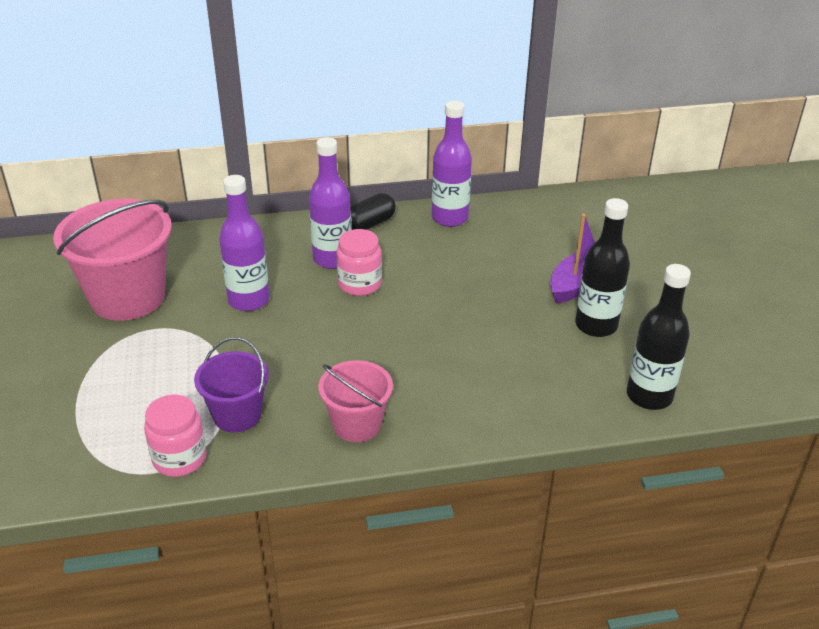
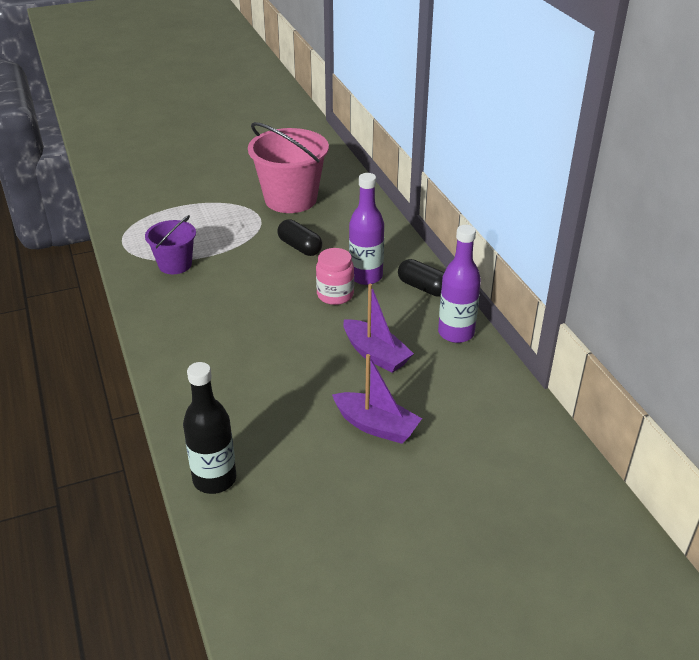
camera: 80 degrees right, 0 degrees up
(179, 459) = (134, 251): pink jar -> none
(249, 300) = (300, 247): purple bottle -> black capsule
(357, 424) = (168, 316): pink bucket -> none
(471, 270) = (375, 354): none -> purple boat
(596, 325) = (312, 440): black bottle -> none

